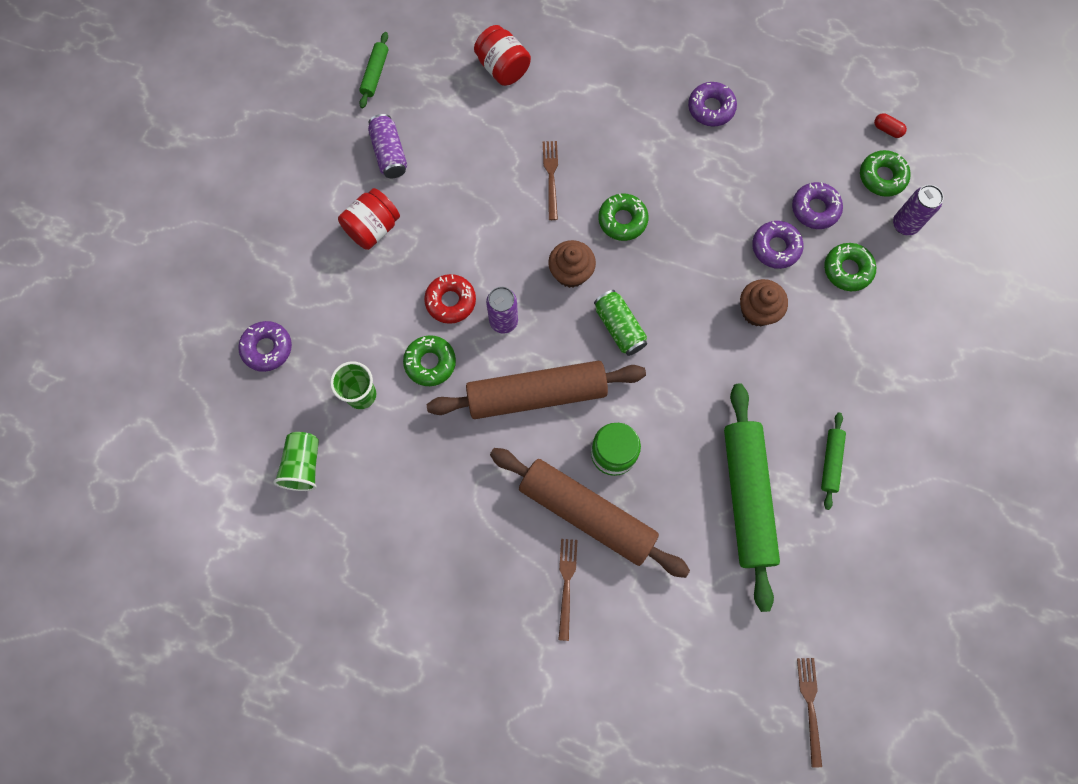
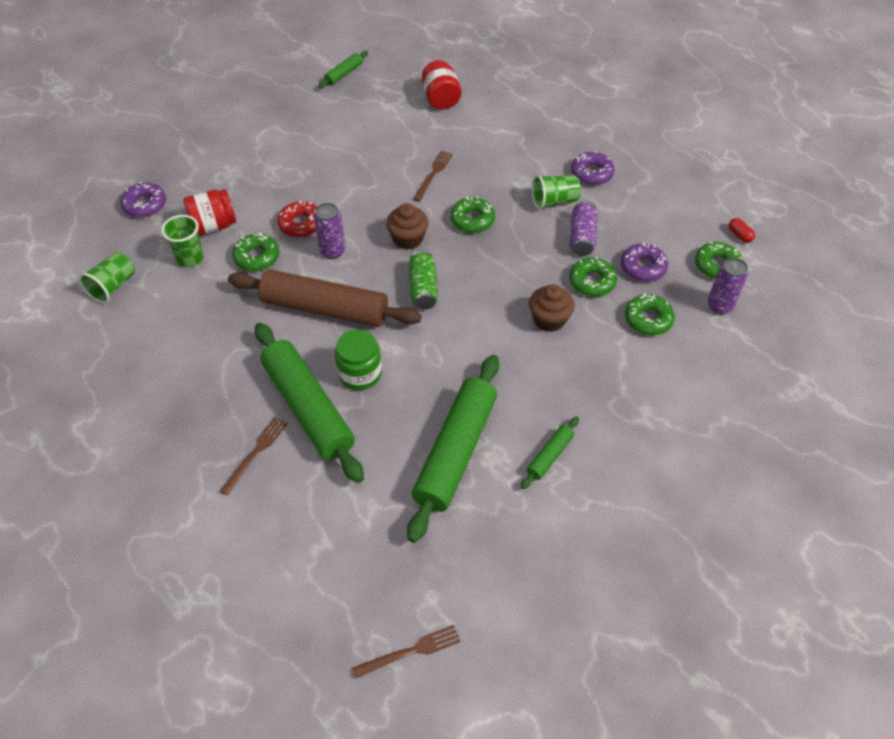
camera: 25 degrees right, 20 degrees down
(373, 228) = (276, 160): red jar -> red jar (213, 225)
(389, 153) = (320, 121): purple can -> purple can (582, 237)
(587, 514) = (308, 408): brown rolling pin -> green rolling pin
(691, 161) = (554, 201): none -> green cup
(775, 247) = (592, 281): purple donut -> green donut
(810, 707) = (410, 652): brown fork -> brown fork turned 45 degrees clockwise

